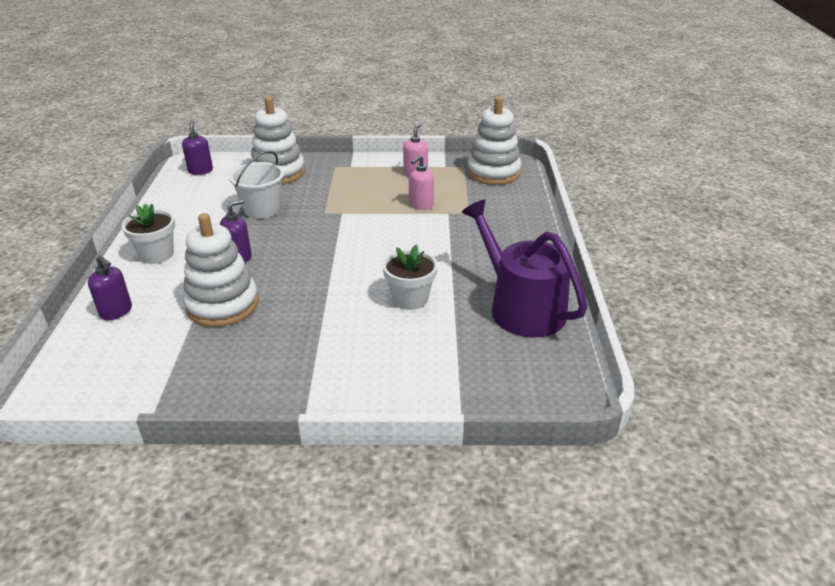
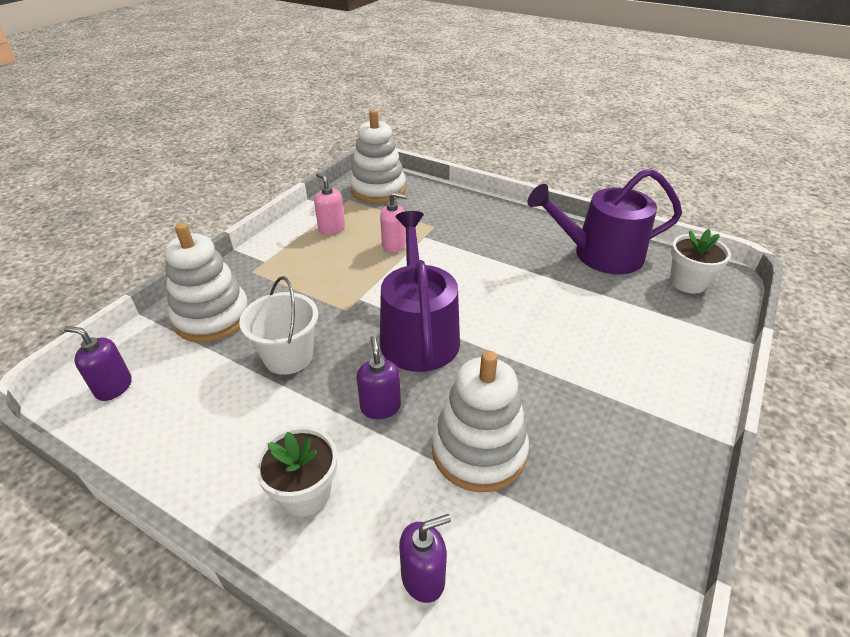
camera: 60 degrees left, 5 degrees up
(323, 247) = (418, 333): none -> purple watering can
(410, 298) = (552, 307): white flower pot -> white flower pot (687, 282)
(421, 204) = (394, 245): pink soap dispenser -> pink soap dispenser turned 60 degrees counterclockwise

